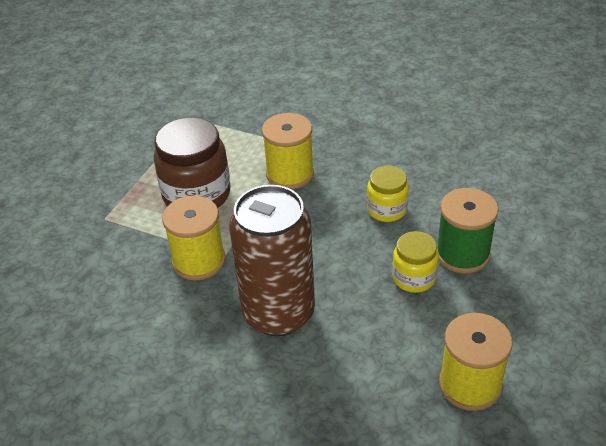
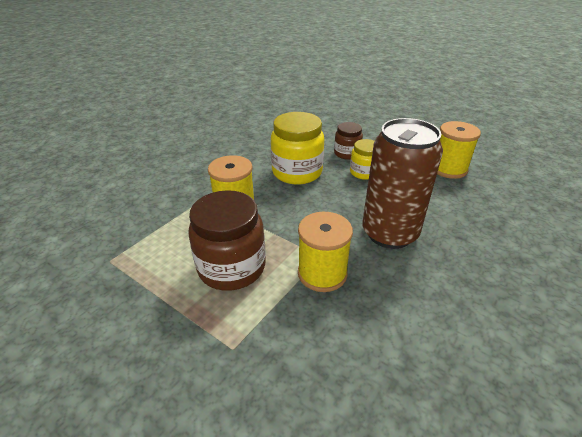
camera: 80 degrees left, 5 degrees down
(387, 209) = (297, 172): yellow jar -> yellow jar, size x1.77
(462, 254) = (347, 153): green spool -> brown jar

